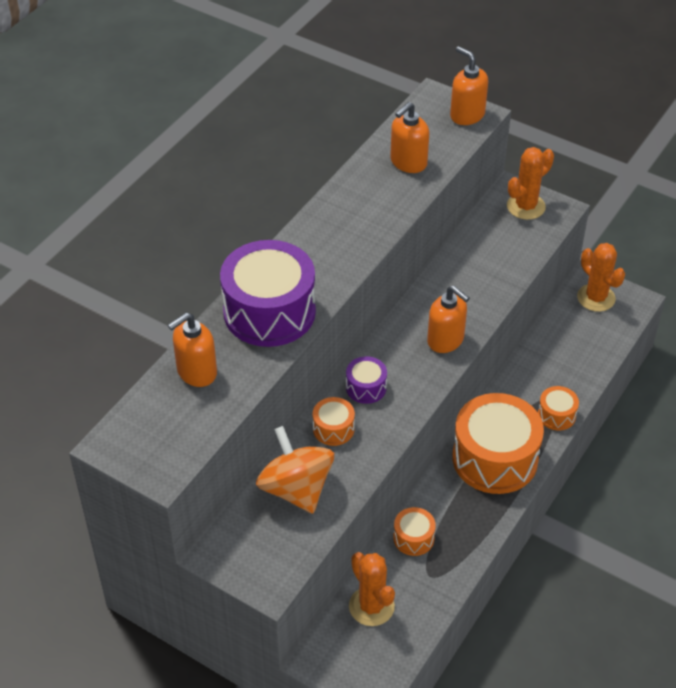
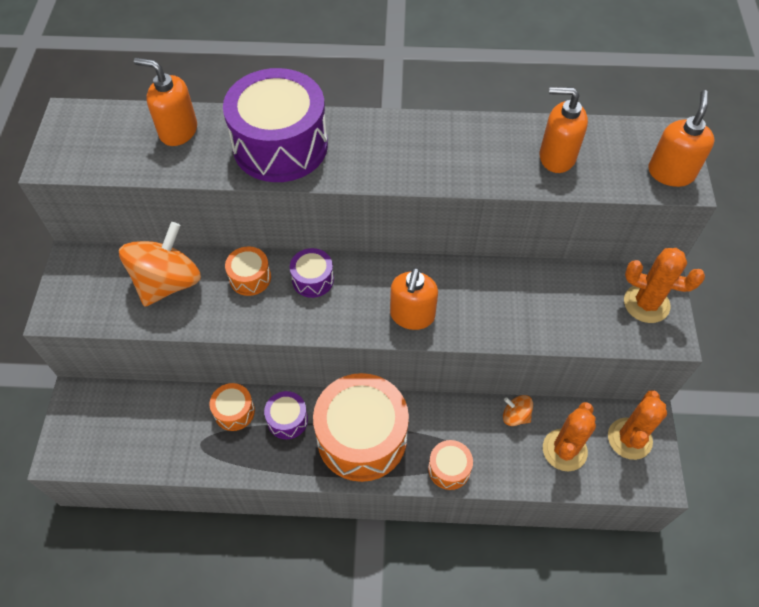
camera: 60 degrees right, 10 degrees up
(371, 606) = (146, 413): orange cactus -> orange cactus (564, 450)
(446, 502) = (287, 420): none -> purple drum
(537, 353) = (515, 416): none -> orange spinning top

